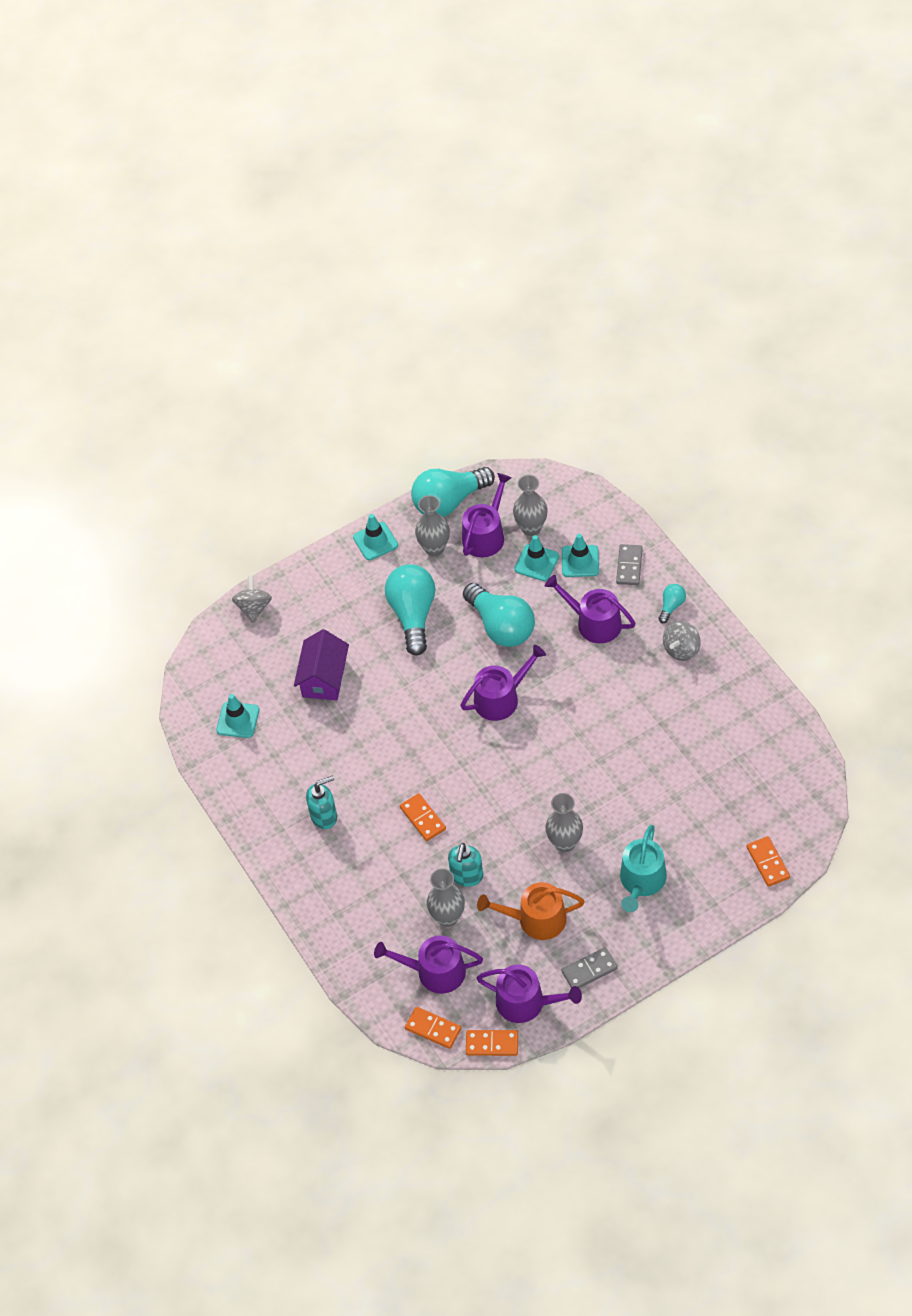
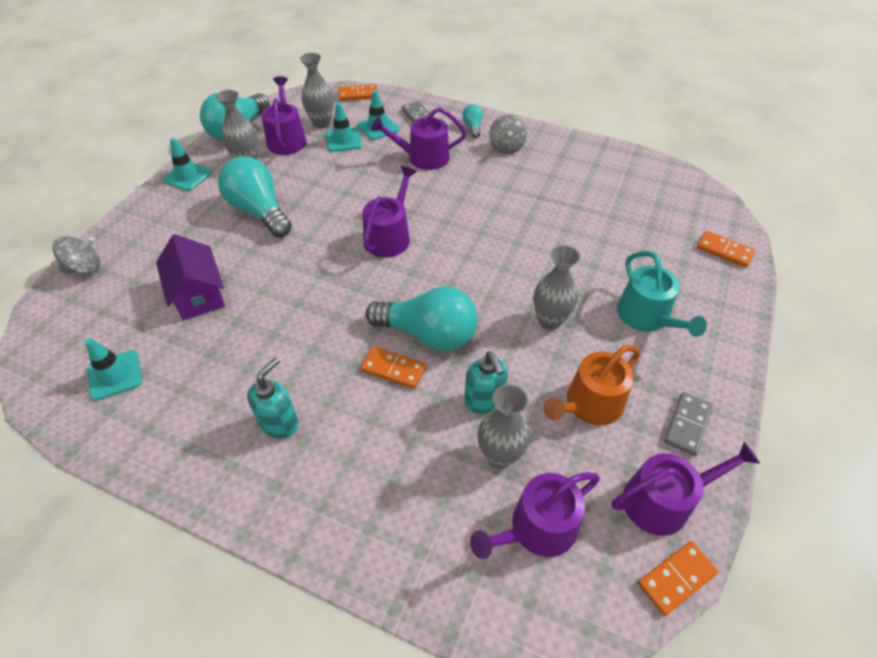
camera: 40 degrees left, 5 degrees down
(254, 608) = (85, 268): grey spinning top -> grey spinning top turned 105 degrees clockwise
(433, 1028) = (595, 606): orange domino -> orange domino (358, 94)
(501, 626) = (347, 188): turquoise light bulb -> turquoise light bulb (428, 334)

